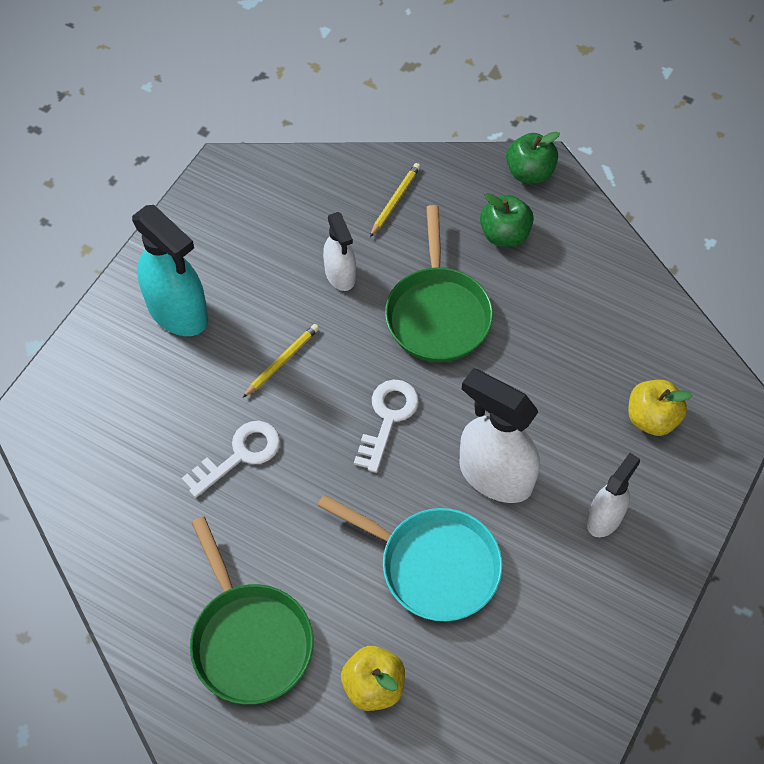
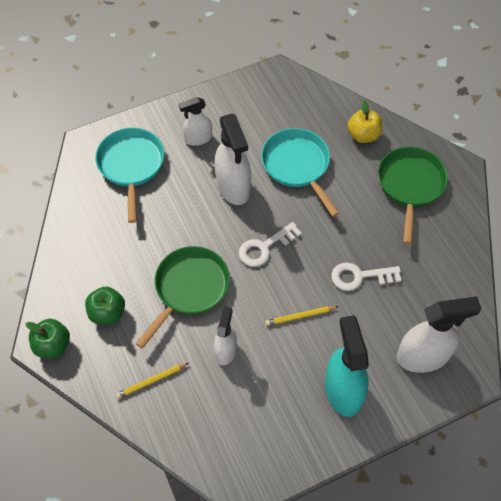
camera: 145 degrees left, 0 degrees up
(103, 404) = (423, 356): none -> white spray bottle
(652, 418) = (131, 166): yellow apple -> turquoise pan

